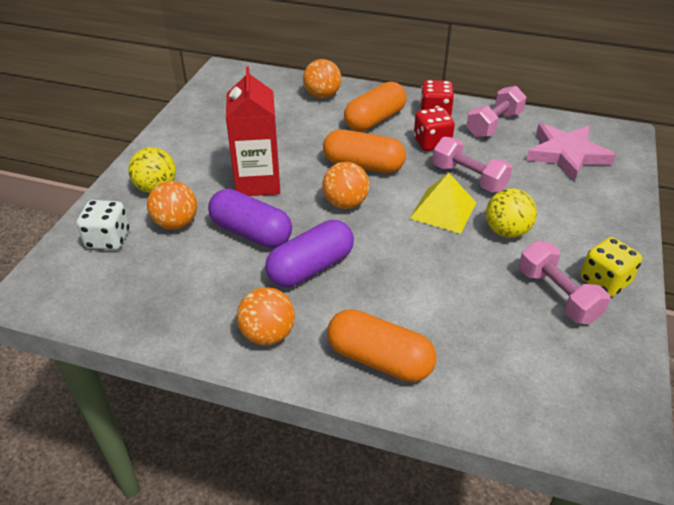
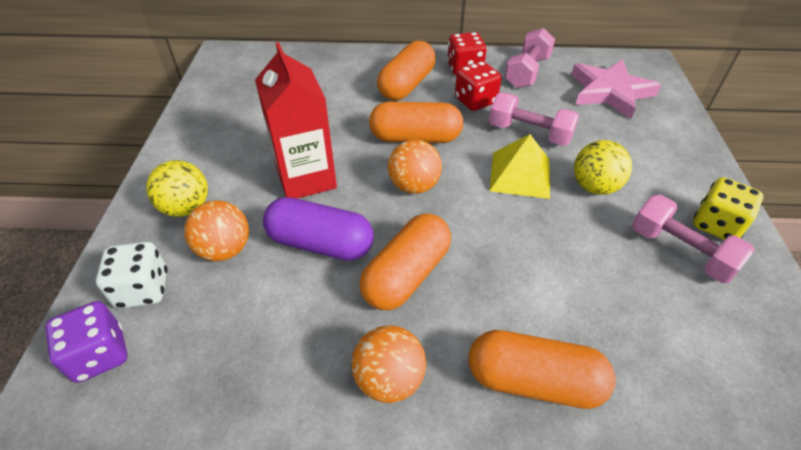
camera: 15 degrees left, 5 degrees up
(67, 276) = (100, 355): none -> purple dice
(311, 267) = (406, 274): purple capsule -> orange capsule
(322, 95) = (341, 66): orange ball -> none

